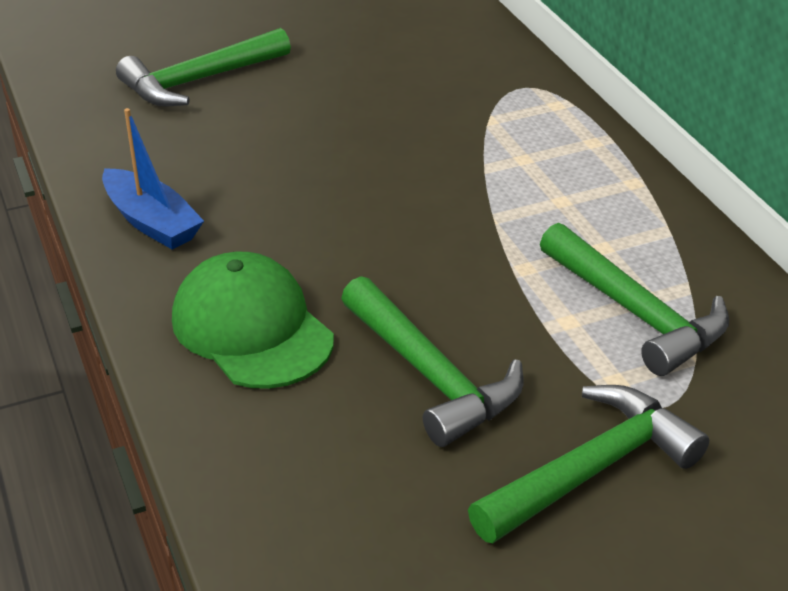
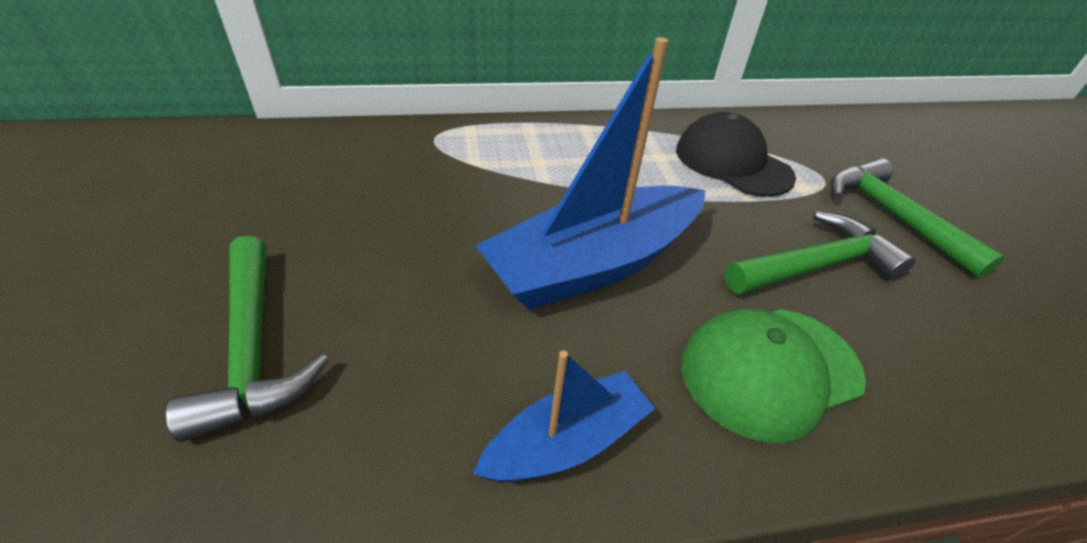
camera: 80 degrees left, 5 degrees up
(356, 215) = (594, 264): none -> blue boat
(635, 313) = (732, 163): green hammer -> black cap

